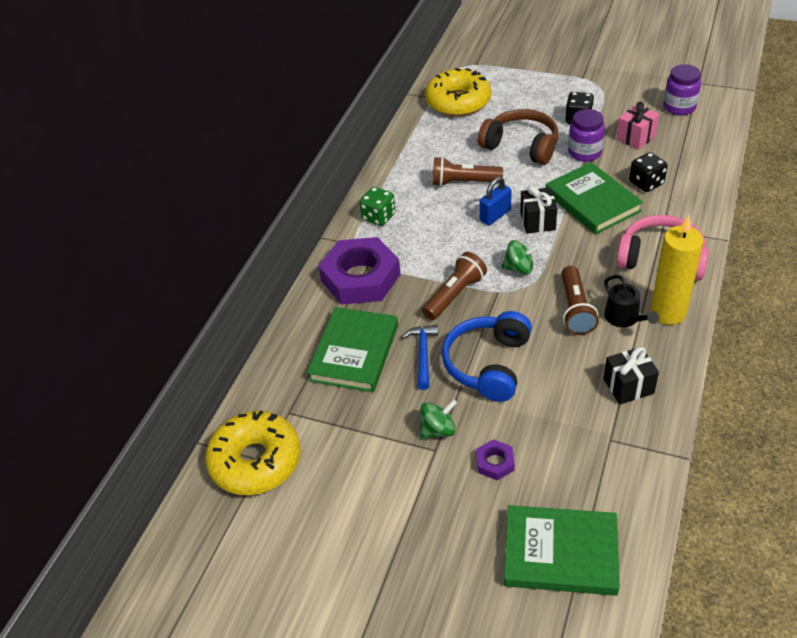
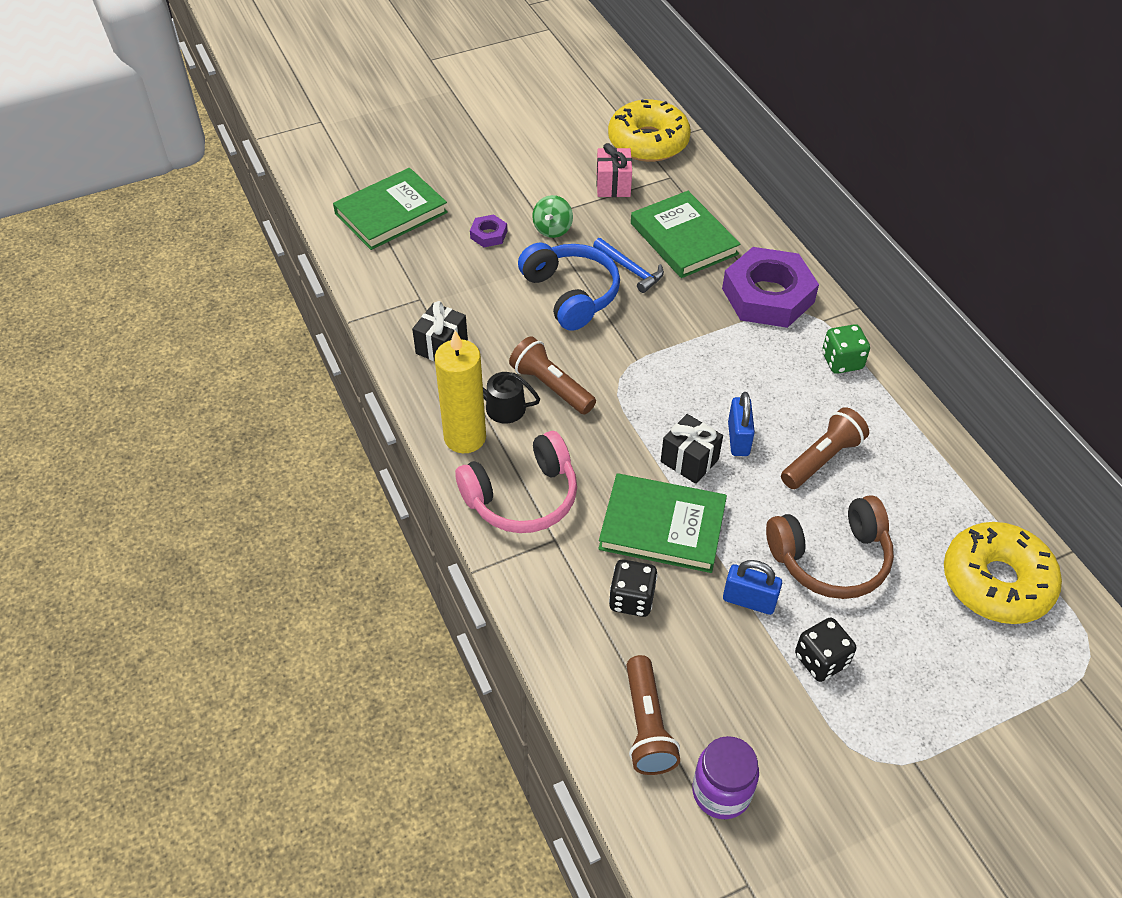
camera: 130 degrees right, 5 degrees up
(454, 295) = (669, 332): brown flashlight -> brown flashlight (647, 726)
(519, 268) = (645, 395): green spinning top -> none
(584, 153) = (749, 601): purple jar -> blue padlock
(636, 137) = (717, 676): pink gift -> pink gift (613, 185)

